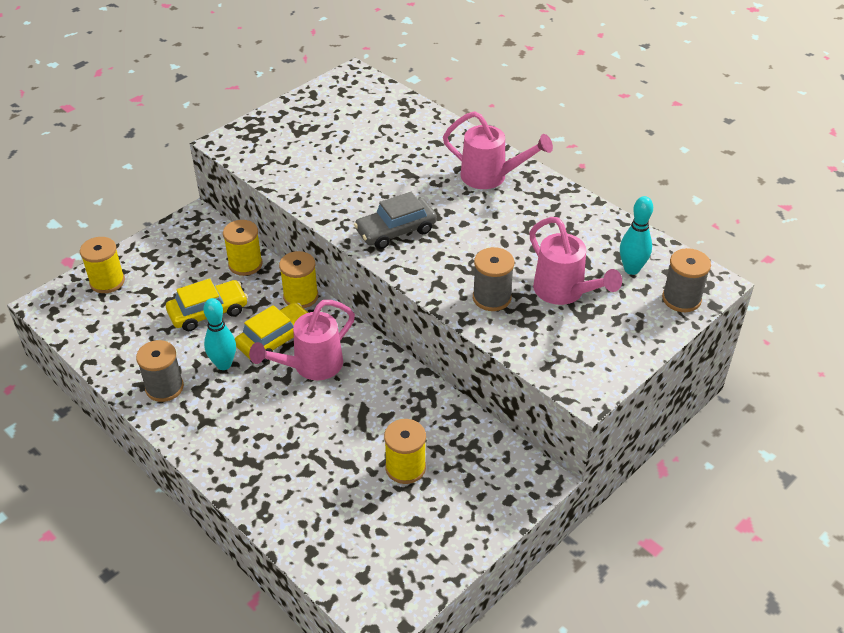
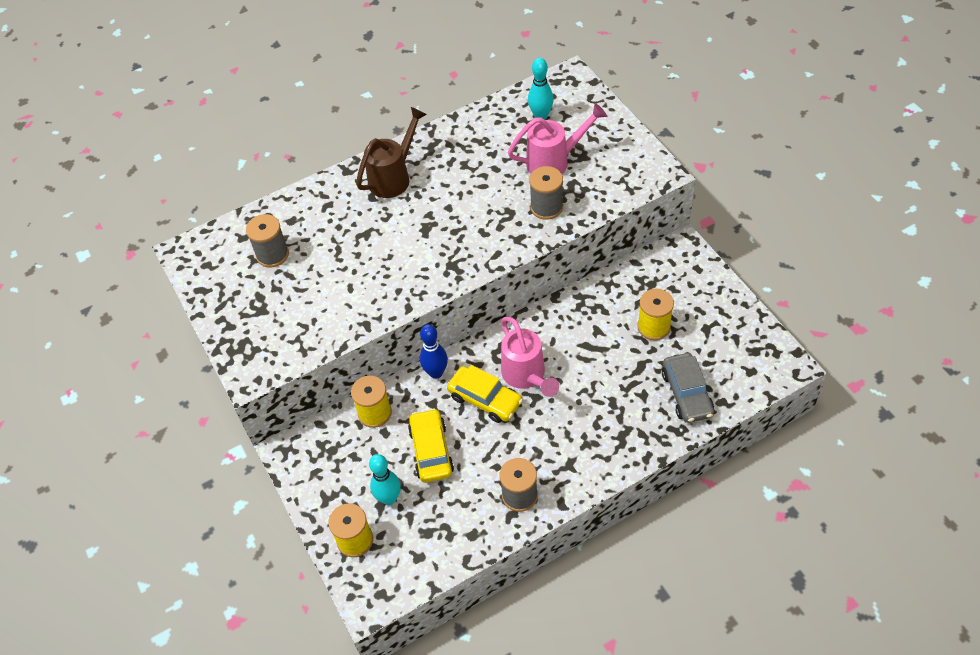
camera: 70 degrees left, 10 degrees up
(224, 364) = (504, 444): turquoise bowling pin -> turquoise bowling pin (389, 498)
(275, 339) = (485, 399): yellow car -> yellow car turned 150 degrees clockwise
(301, 296) = (436, 372): yellow spool -> blue bowling pin
(396, 231) = (441, 256): grey car -> grey car (687, 393)
(491, 177) = (394, 177): pink watering can -> brown watering can
(681, 299) = (582, 97): grey spool -> grey spool (272, 254)

